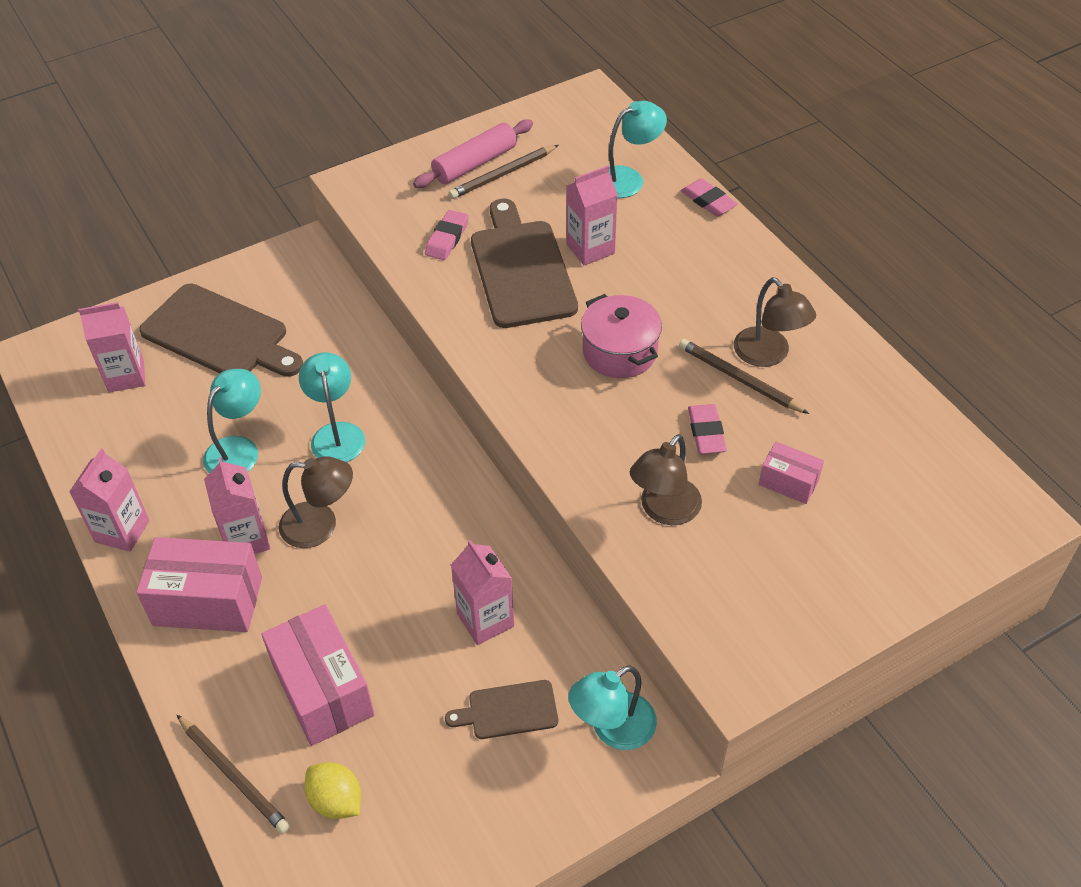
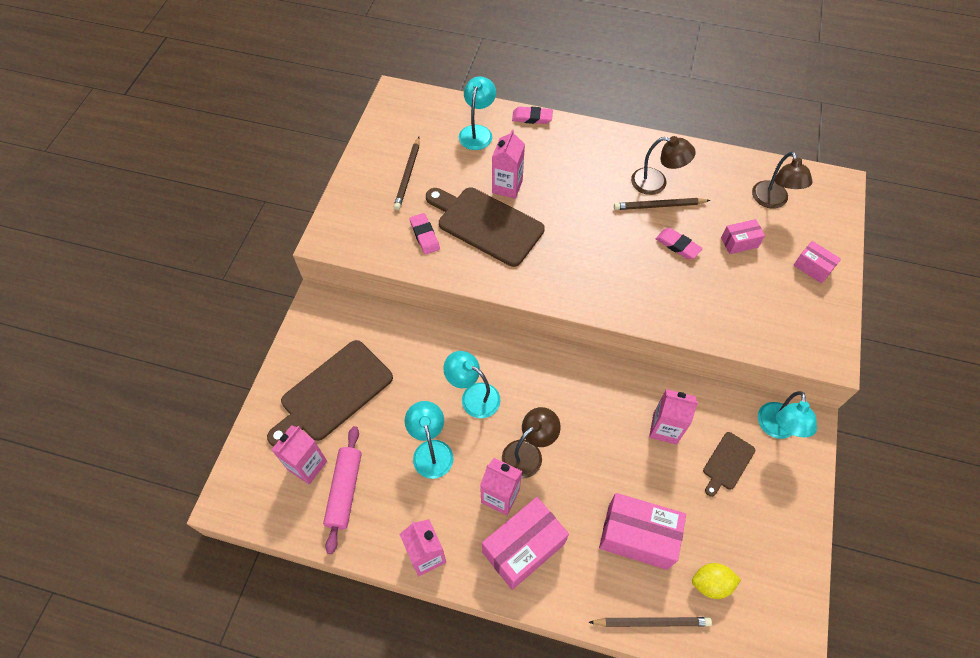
camera: 45 degrees left, 10 degrees up
(220, 334) = (333, 393): brown cutting board -> brown cutting board turned 150 degrees clockwise
(475, 164) = (384, 179): pink rolling pin -> pink rolling pin (345, 491)
(620, 352) = (590, 234): pink pot -> none
(664, 511) = (708, 301): brown lamp -> brown lamp (772, 201)
(849, 575) = (812, 268): none -> pink box

